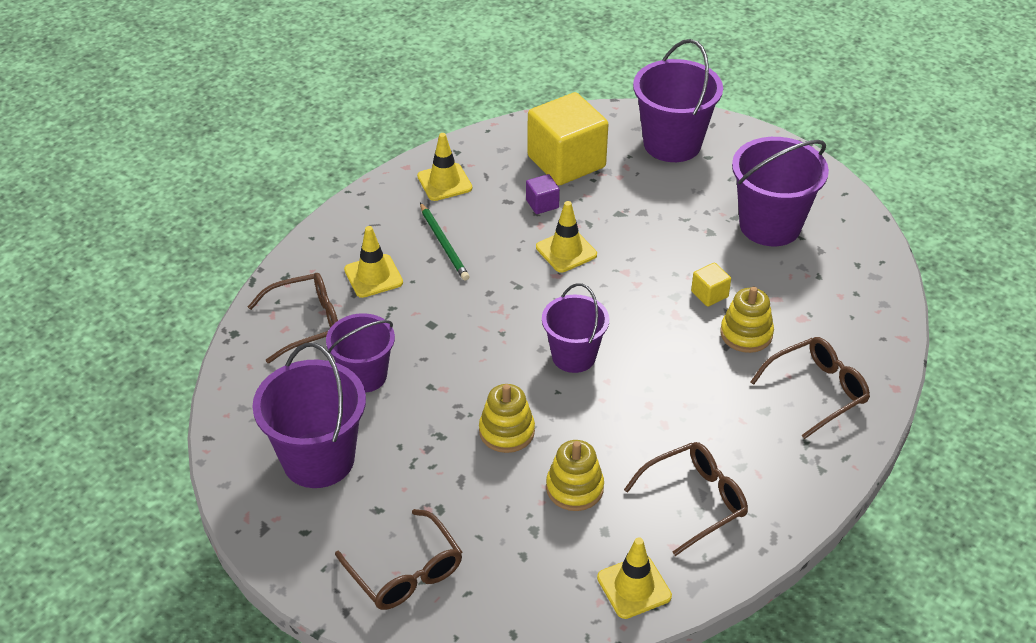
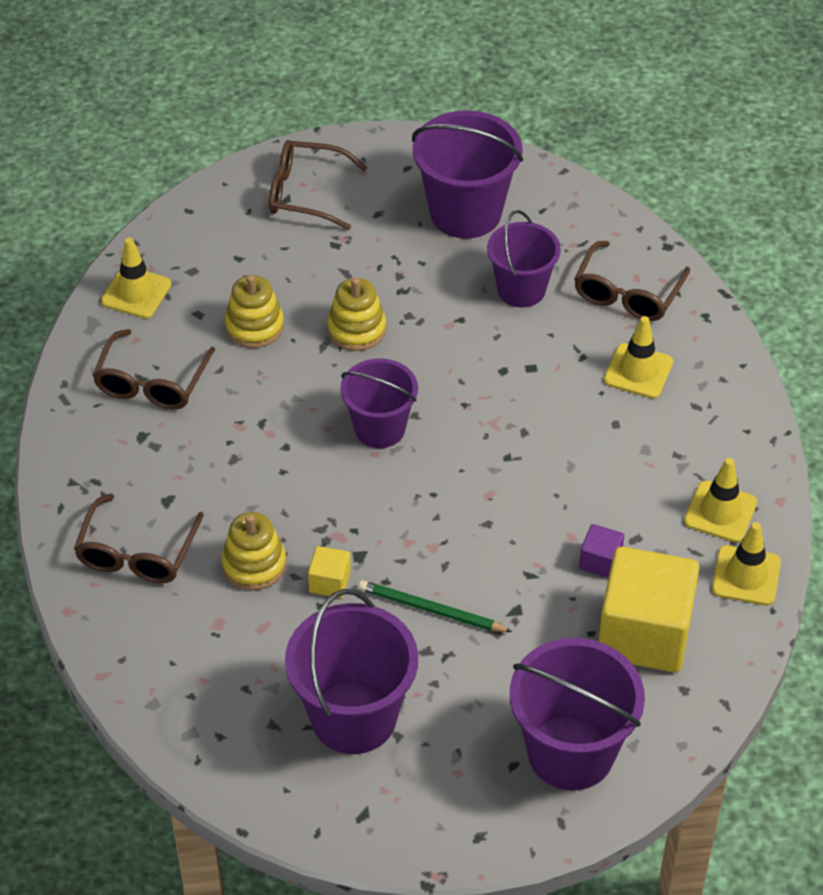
camera: 135 degrees right, 5 degrees up
(444, 244) = (626, 447): green pencil -> green pencil (431, 610)
(566, 251) = (512, 526): yellow traffic cone -> yellow traffic cone (746, 576)

